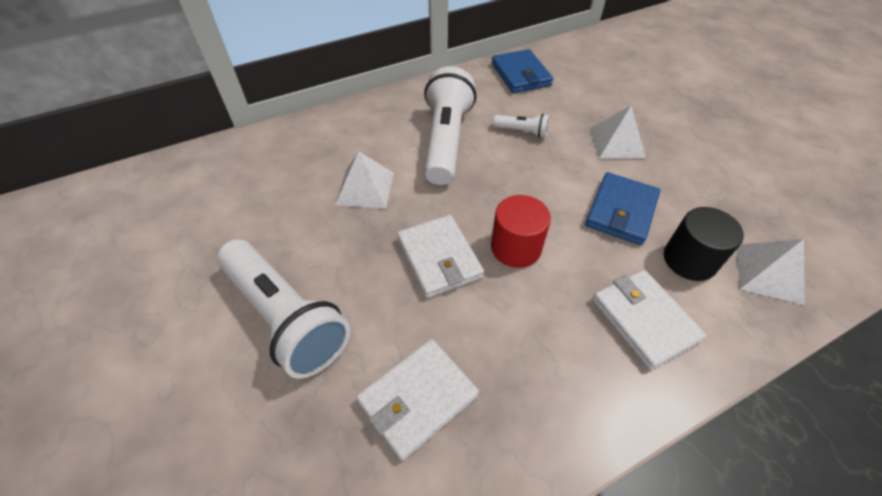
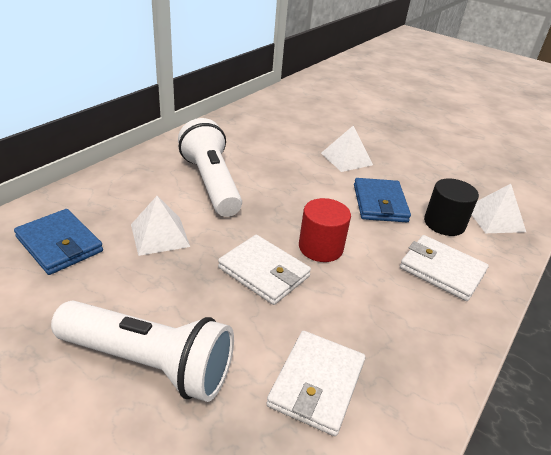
camera: 30 degrees left, 15 degrees down
(520, 74) = (243, 124): blue wallet -> blue wallet (59, 244)
(522, 132) = (271, 164): white flashlight -> none

